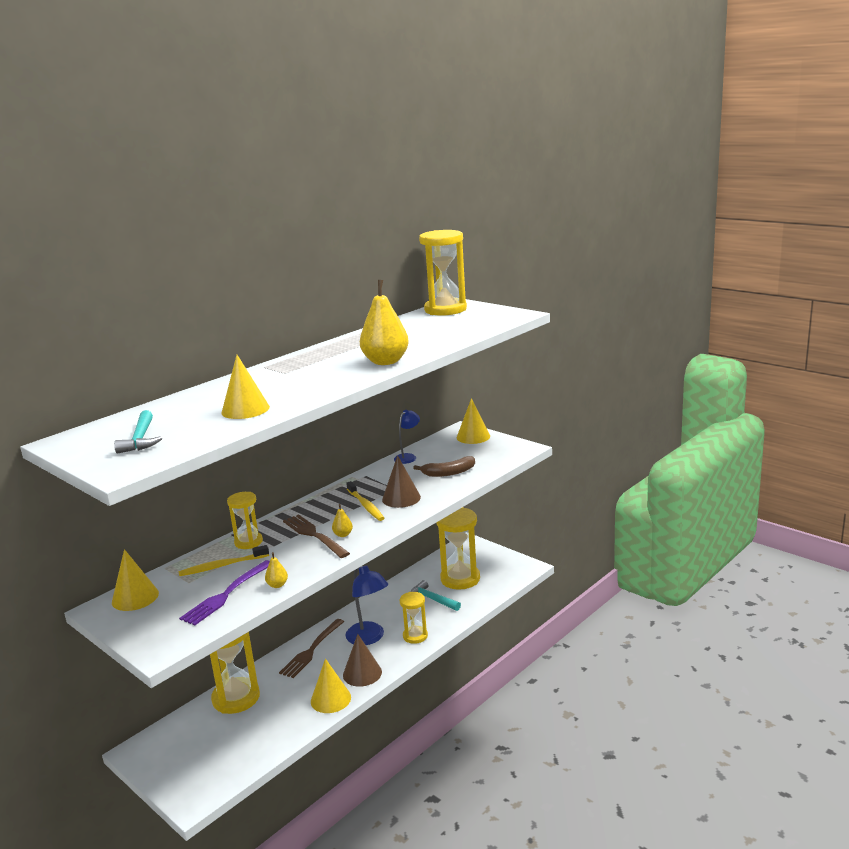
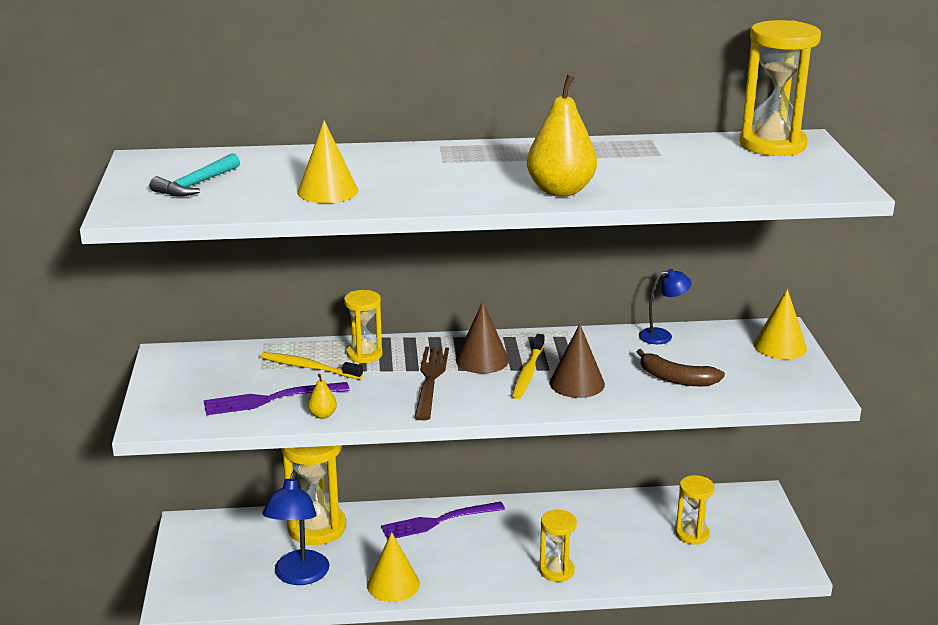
camera: 40 degrees right, 5 degrees up
(135, 597) = (203, 360): yellow cone -> none
(312, 650) = (438, 521): brown fork -> purple fork
(343, 534) = (457, 394): yellow pear -> none
(362, 673) = (454, 577): brown cone -> brown cone (482, 360)
(369, 638) = (508, 543): blue lamp -> blue lamp (299, 576)
(432, 599) = (628, 540): turquoise hammer -> none
(460, 579) = (692, 534): yellow hourglass -> yellow hourglass, size x0.57

